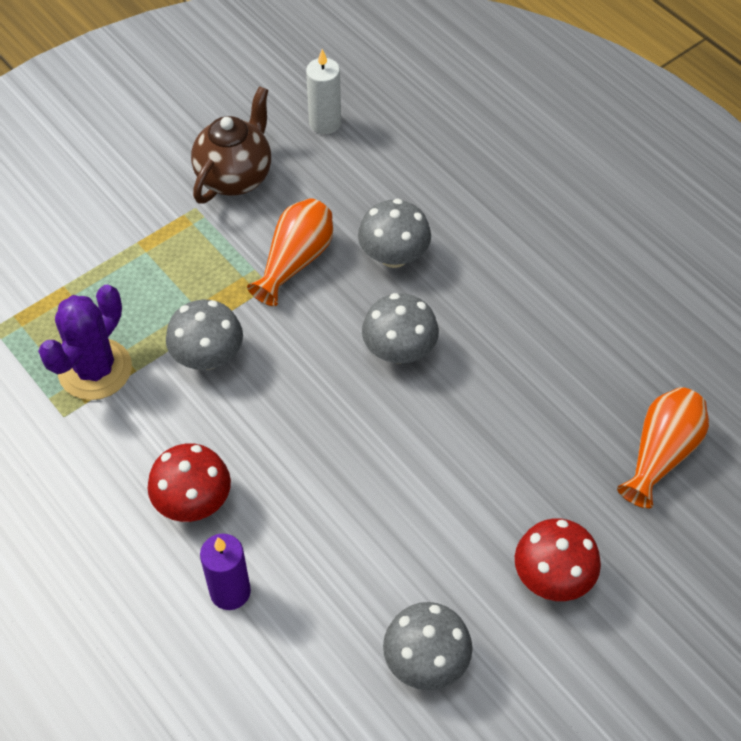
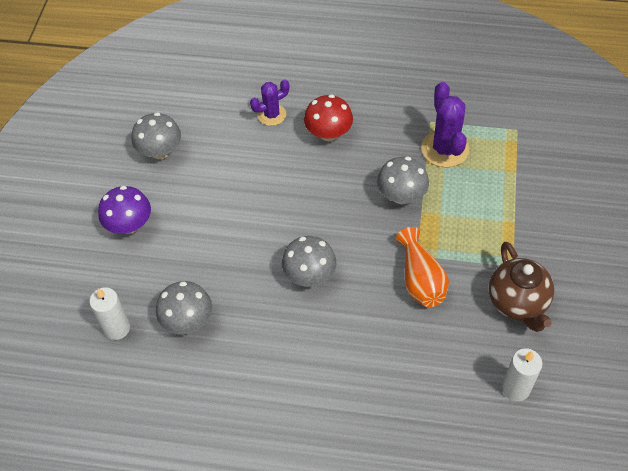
camera: 140 degrees right, 0 degrees up
(230, 591) = (271, 115): purple candle -> purple cactus
(394, 256) = (371, 328): grey mushroom -> grey mushroom (187, 320)
(553, 577) = (129, 225): red mushroom -> purple mushroom
(661, 454) = (117, 328): orange vase -> white candle

